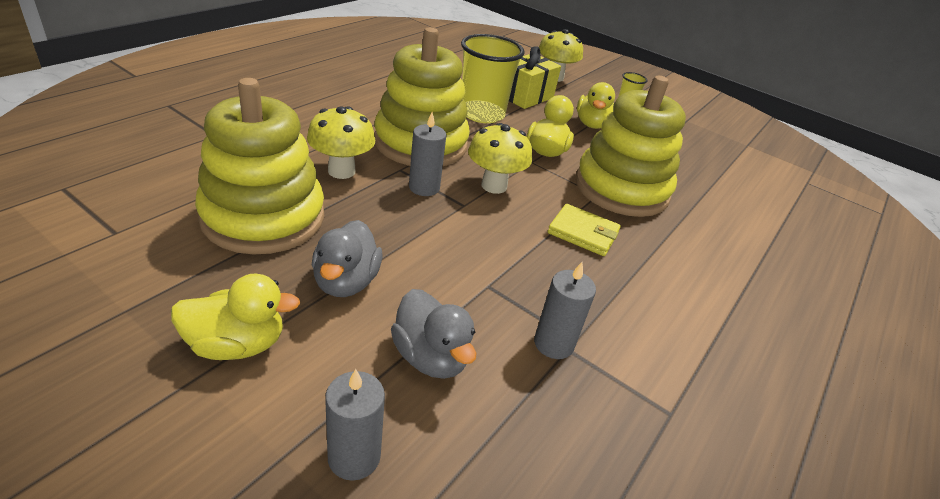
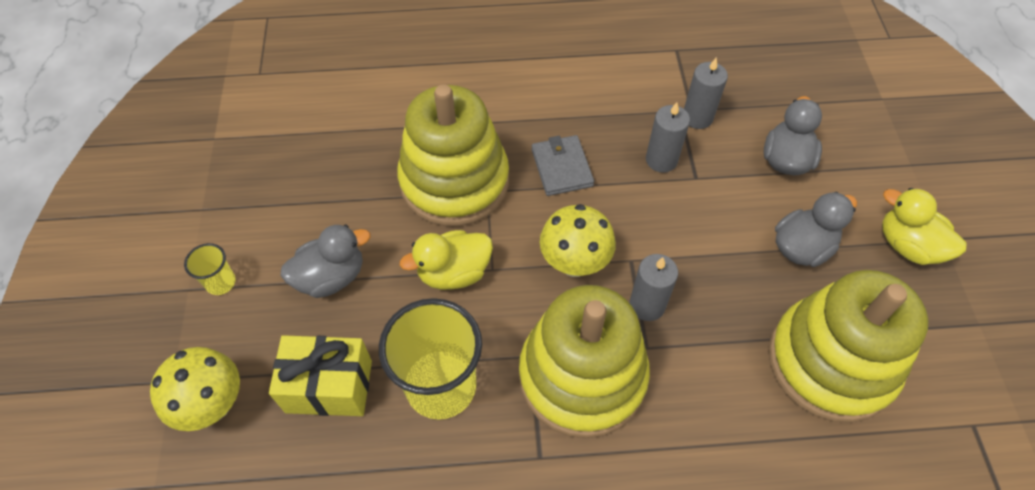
camera: 125 degrees left, 20 degrees up
(341, 171) = (711, 384): yellow mushroom -> none
(354, 457) = (872, 141): grey candle -> grey candle (661, 160)
(583, 233) = (562, 168): yellow wallet -> grey wallet
(592, 124) = (331, 277): yellow duck -> grey duck

